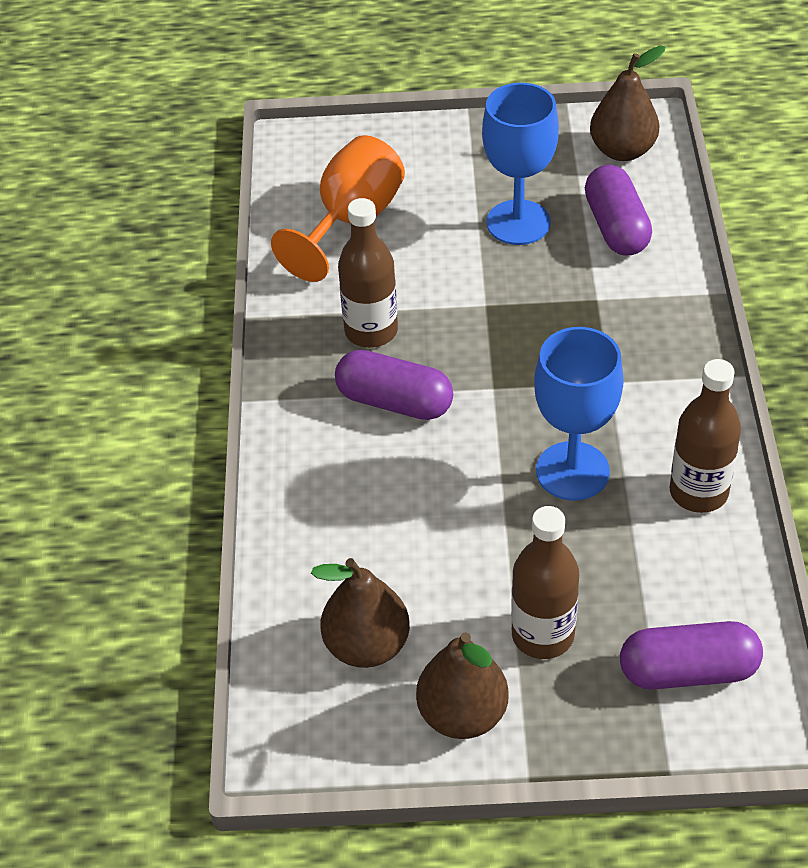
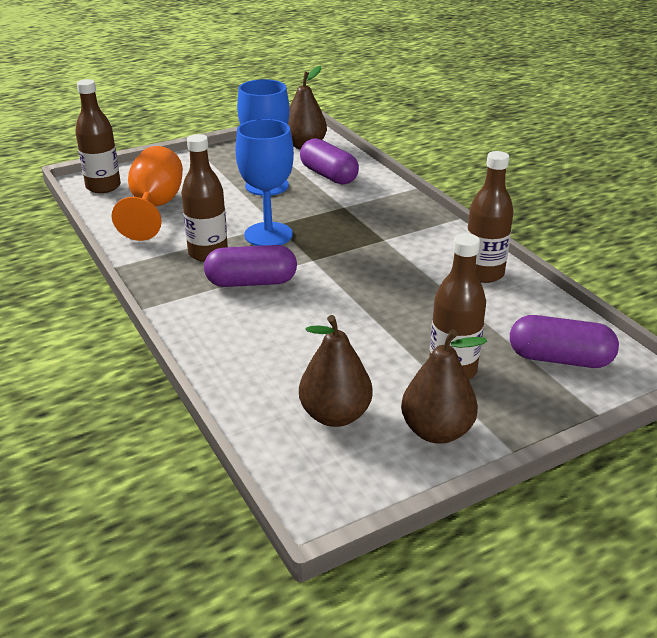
camera: 30 degrees left, 15 degrees down
(308, 159) = (103, 186): none -> brown bottle
(572, 471) = (398, 284): blue goblet -> blue goblet (268, 235)
(688, 671) = (559, 359): purple capsule -> purple capsule turned 45 degrees clockwise

